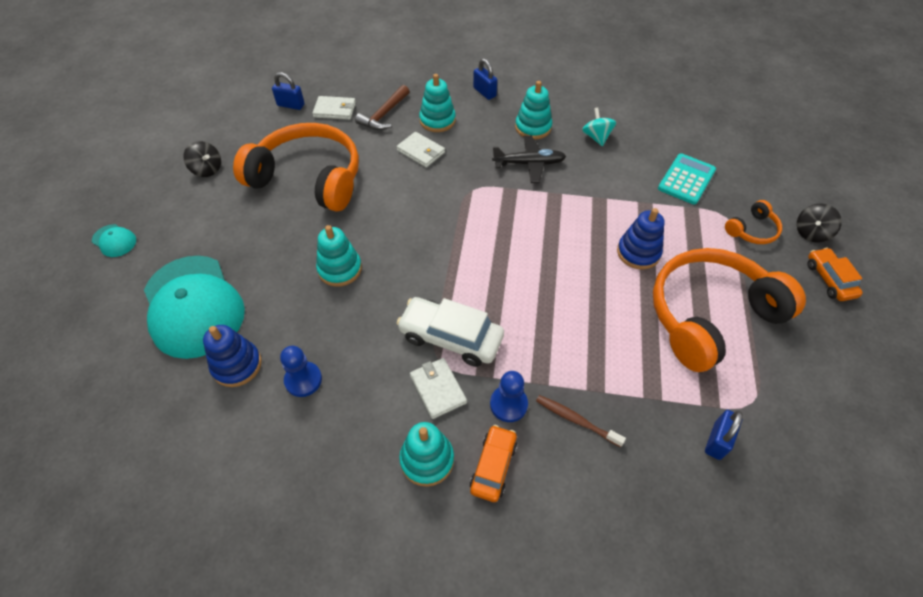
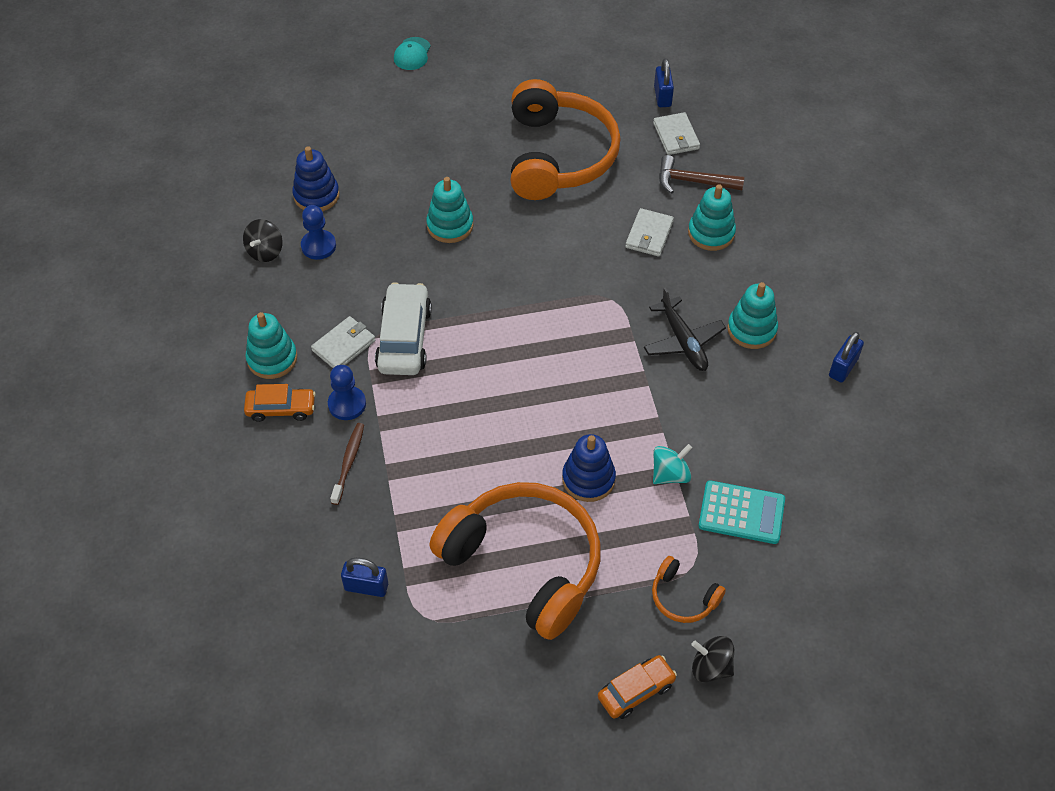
camera: 70 degrees right, 0 degrees up
(193, 306) = (364, 140): turquoise cap -> none
(207, 169) = (530, 74): black spinning top -> black spinning top (265, 251)
(484, 92) = (792, 263): blue padlock -> blue padlock (843, 368)
(596, 137) = (770, 400): turquoise spinning top -> turquoise spinning top (670, 474)

